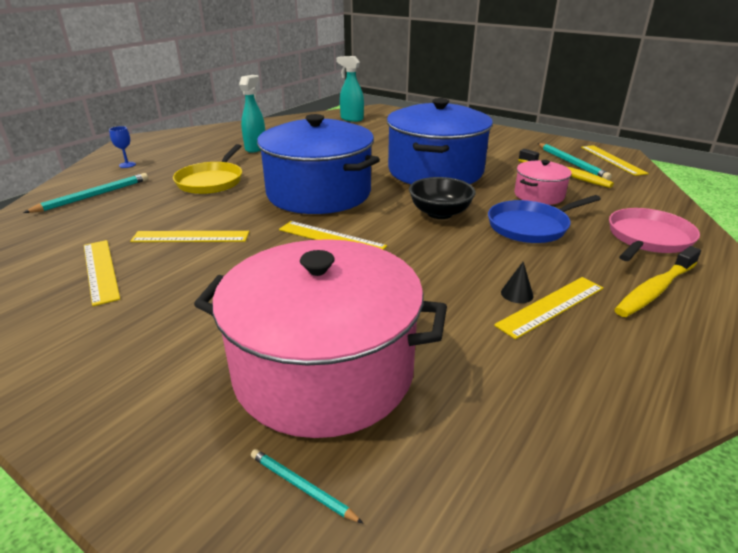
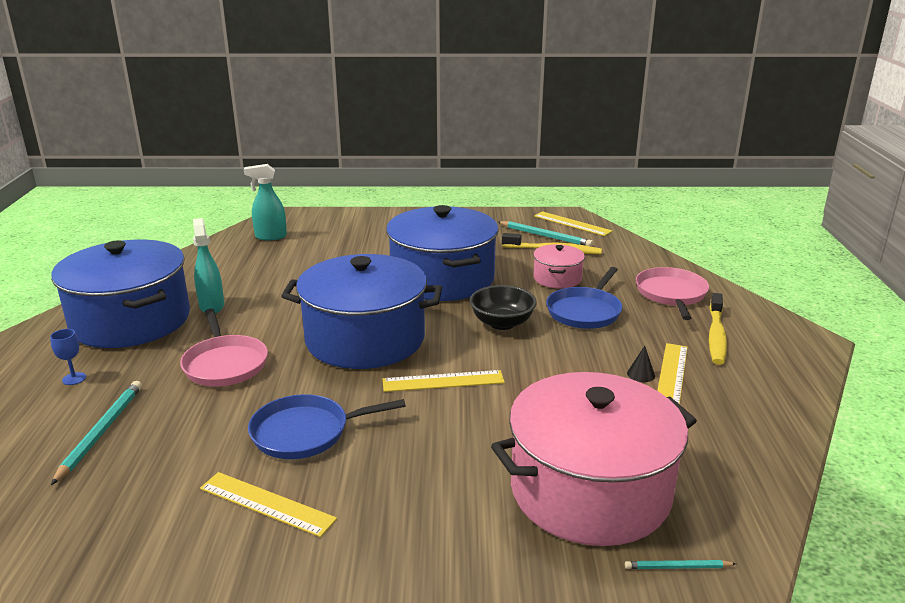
camera: 35 degrees left, 5 degrees down
(190, 237) = (305, 432): yellow ruler -> blue pan
(201, 144) = (131, 321): none -> blue pot
(211, 181) = (225, 364): yellow pan -> pink pan

